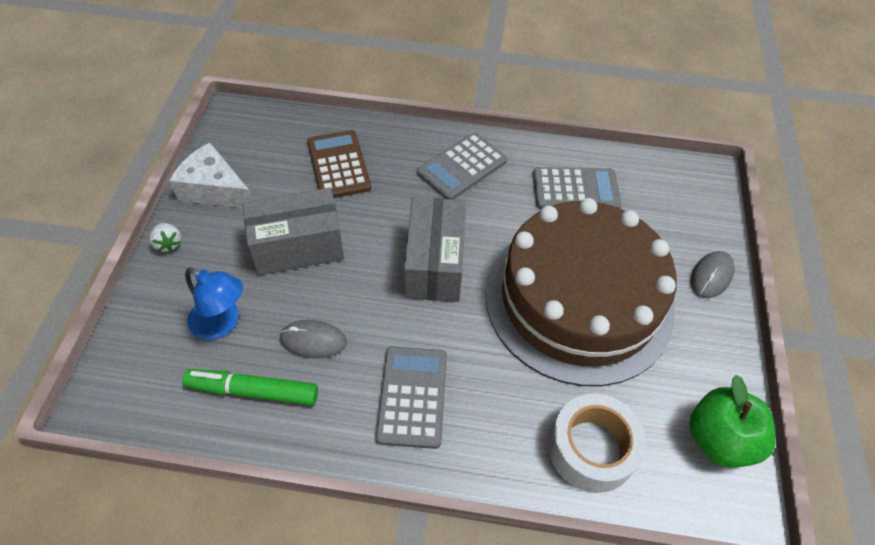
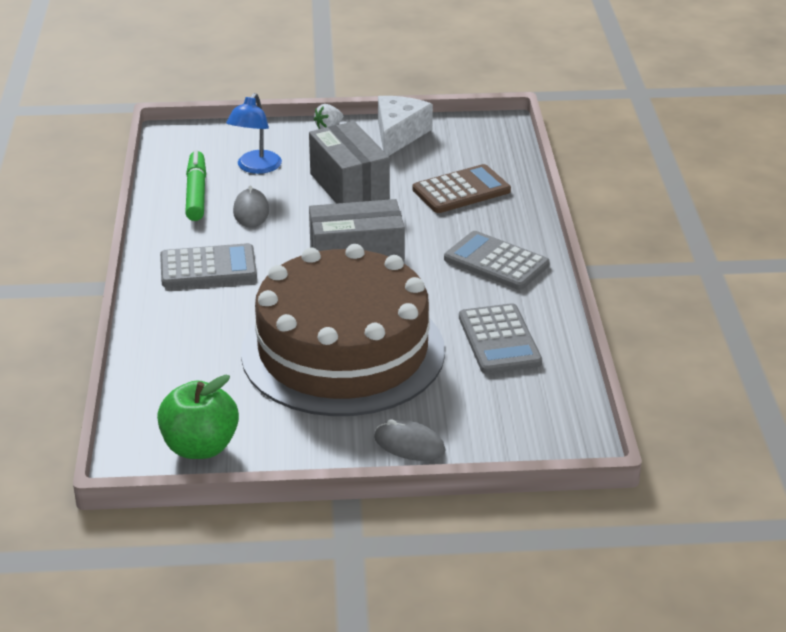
camera: 80 degrees right, 20 degrees down
(591, 448) = (176, 368): white tape -> none

